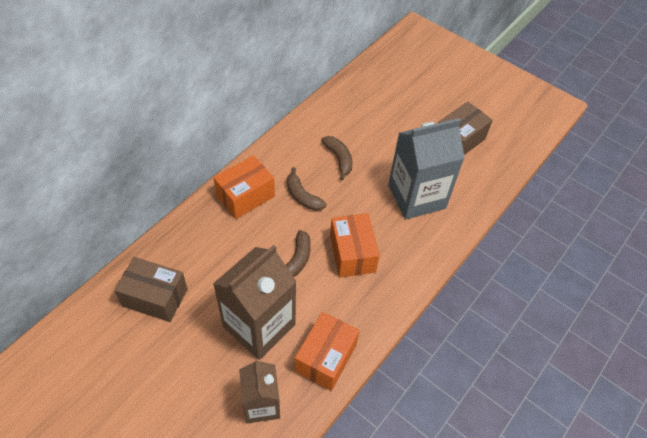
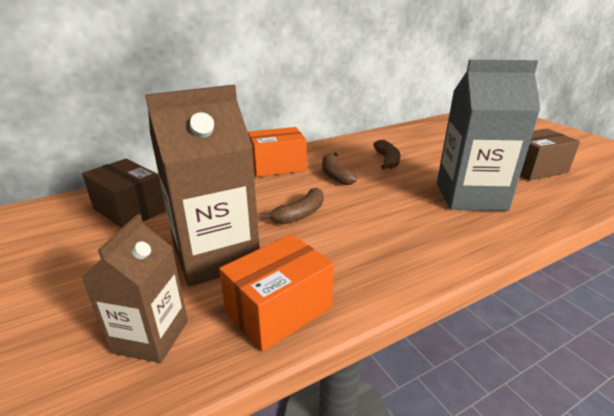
camera: 25 degrees right, 25 degrees down
(352, 253) = (370, 222): orange box -> none

